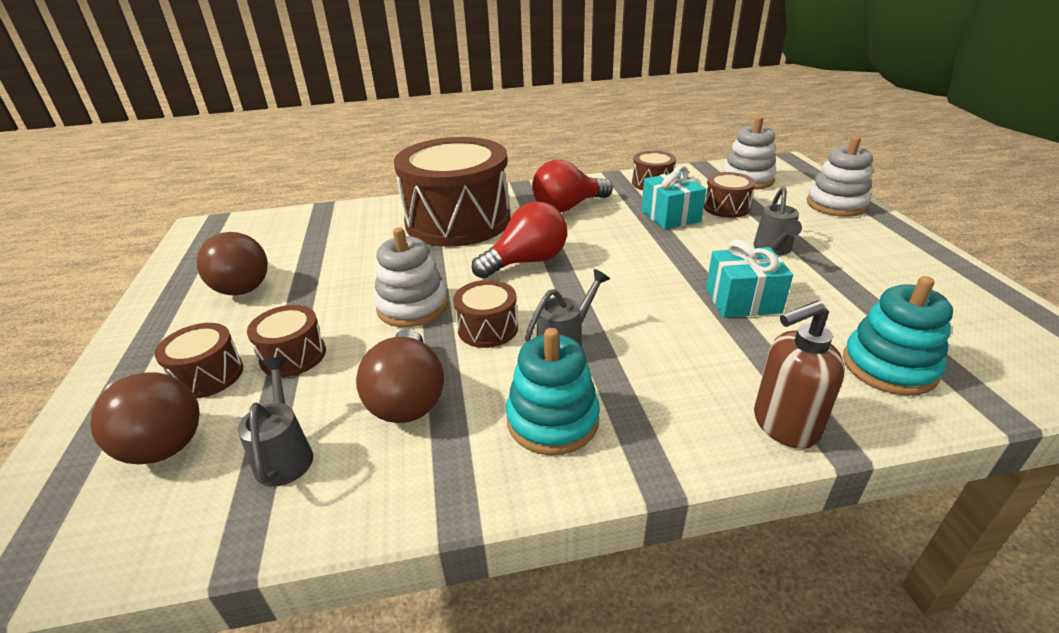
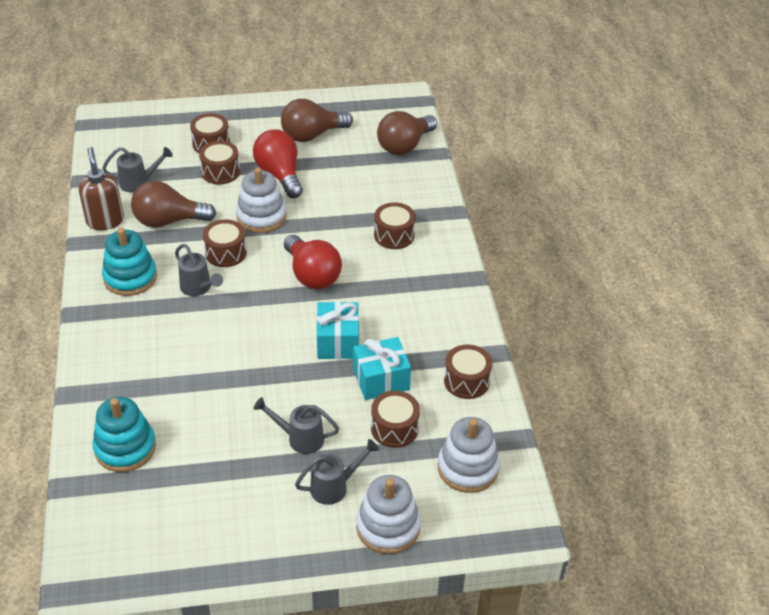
camera: 90 degrees right, 10 degrees up
(157, 438) = (165, 139): brown light bulb -> brown light bulb (404, 145)
(458, 221) = (394, 235): brown drum -> brown drum, size x0.43
(568, 207) = (413, 308): red light bulb -> red light bulb (280, 175)
(742, 300) = (224, 393): turquoise gift -> turquoise gift (338, 342)
(784, 425) = (93, 375): brown soap dispenser -> brown soap dispenser (105, 221)
(816, 229) = (334, 487): none -> grey watering can

